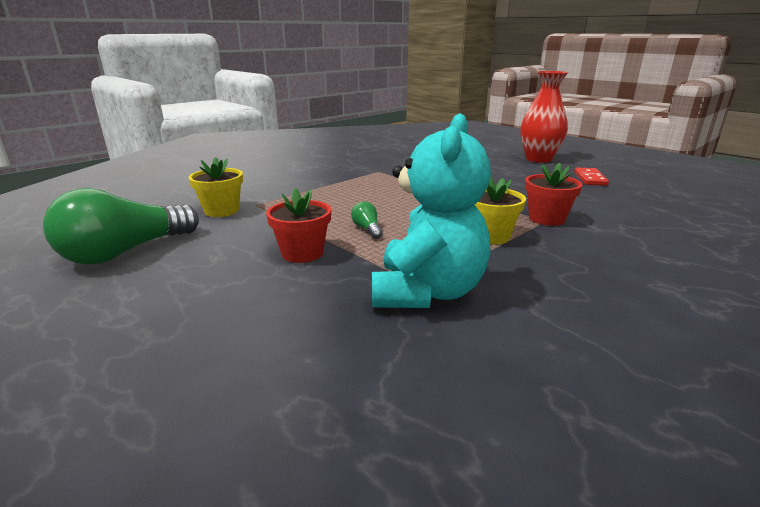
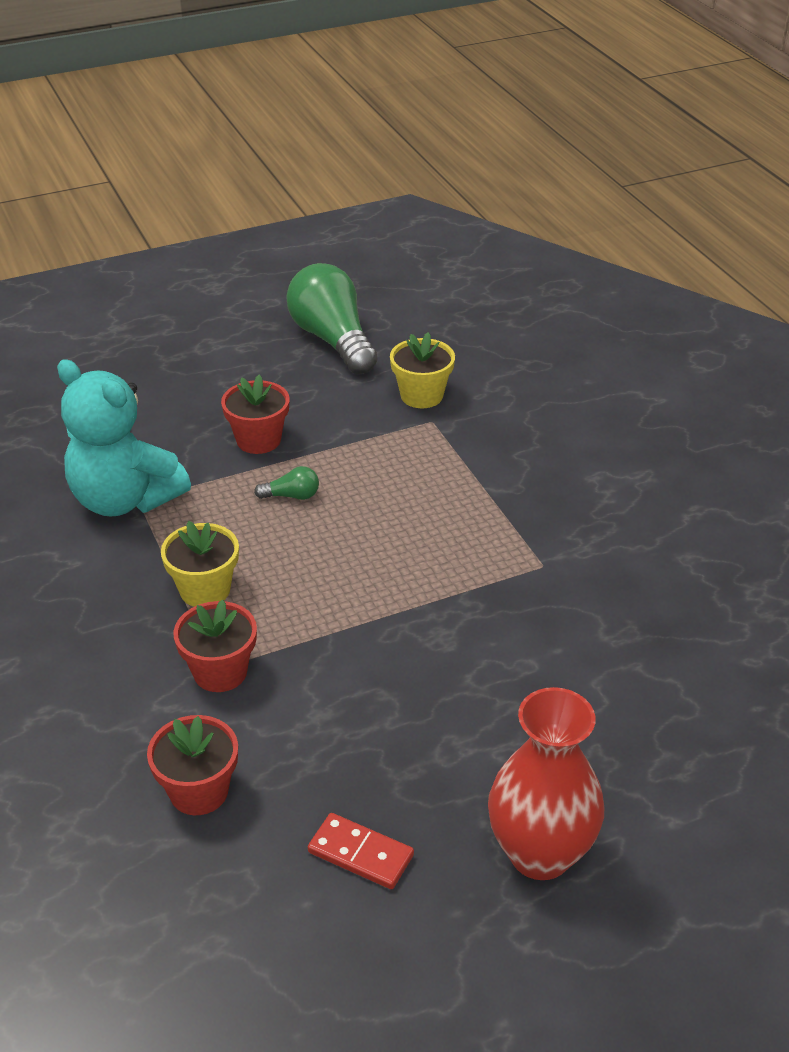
camera: 110 degrees right, 15 degrees up
(623, 208) = (199, 791): none -> red flower pot

